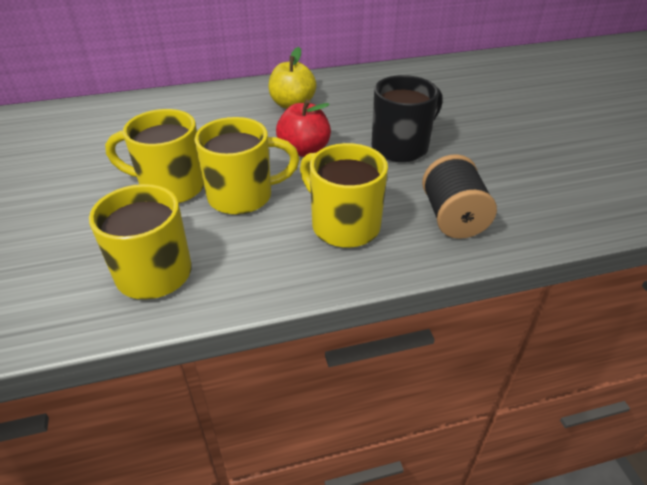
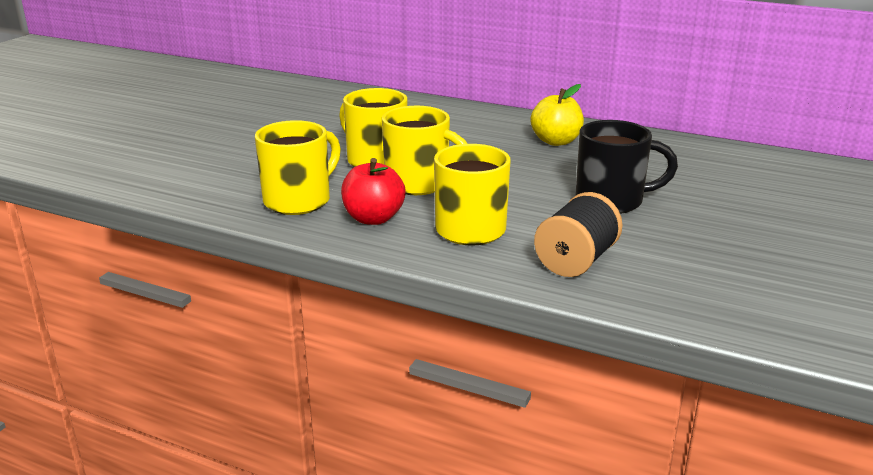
camera: 40 degrees right, 15 degrees down
(304, 150) = (515, 173): red apple -> red apple (373, 218)

